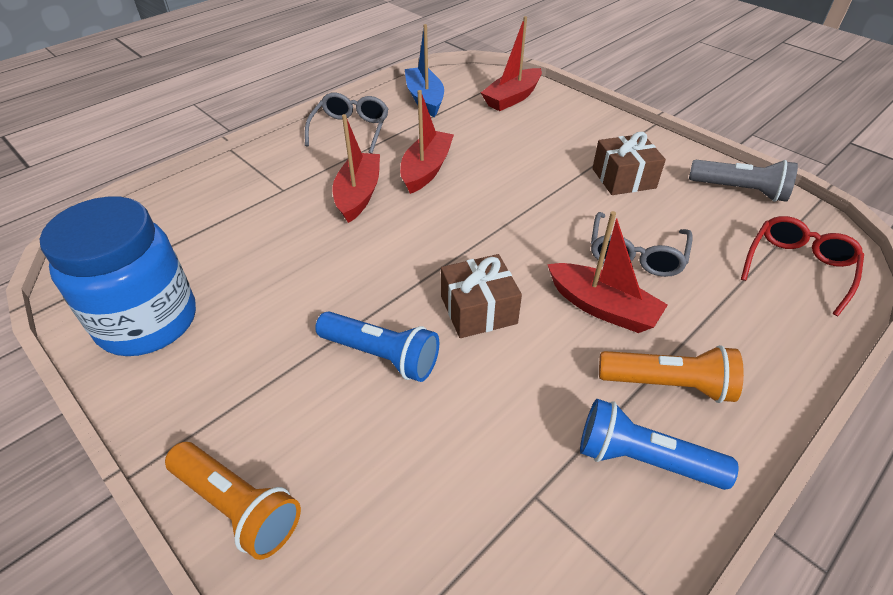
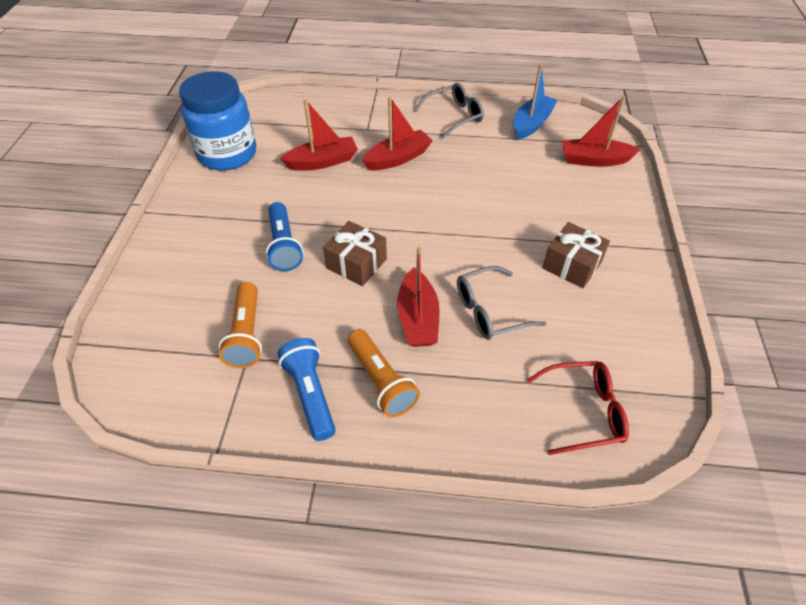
camera: 50 degrees right, 5 degrees up
(238, 506) = (156, 255): orange flashlight -> orange flashlight (246, 334)
(426, 170) = (456, 169): red boat -> red boat (322, 162)
(740, 190) = (645, 339): grey flashlight -> none

